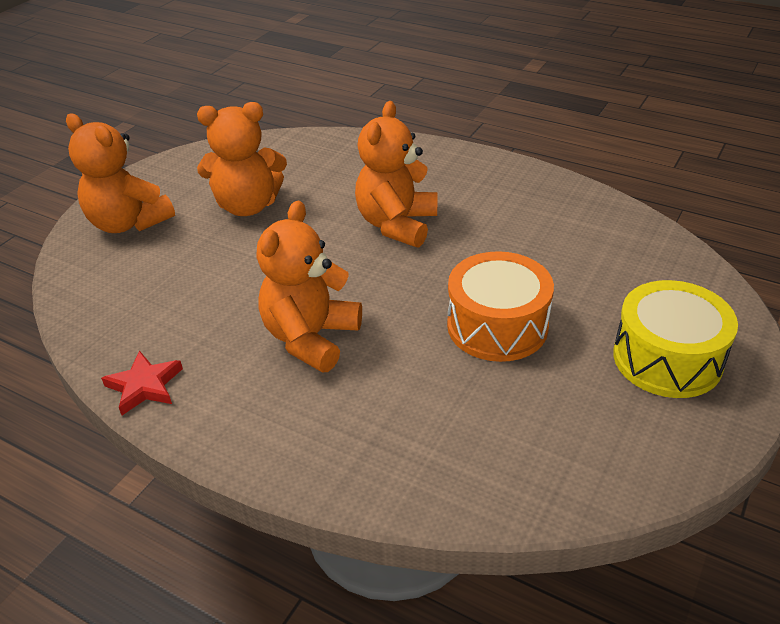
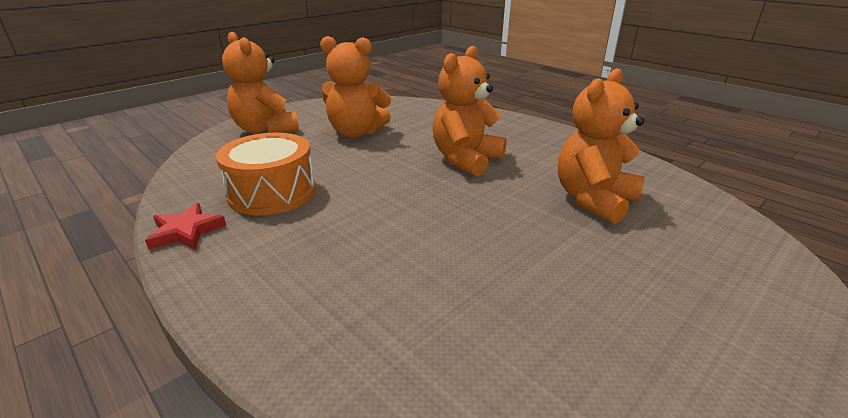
camera: 15 degrees right, 10 degrees down
(311, 338) = (347, 224): orange teddy bear -> orange teddy bear (593, 200)
(497, 326) = (527, 247): orange drum -> orange drum (272, 192)
(667, 359) = (716, 316): yellow drum -> none

